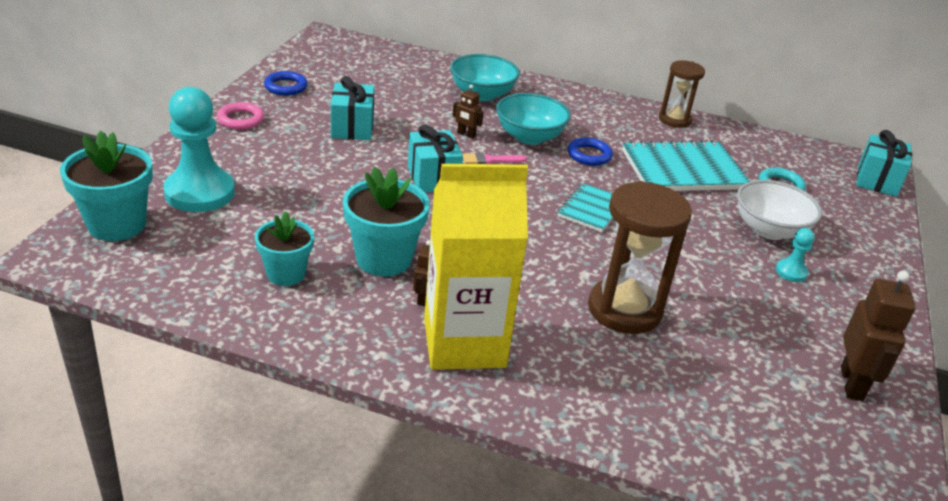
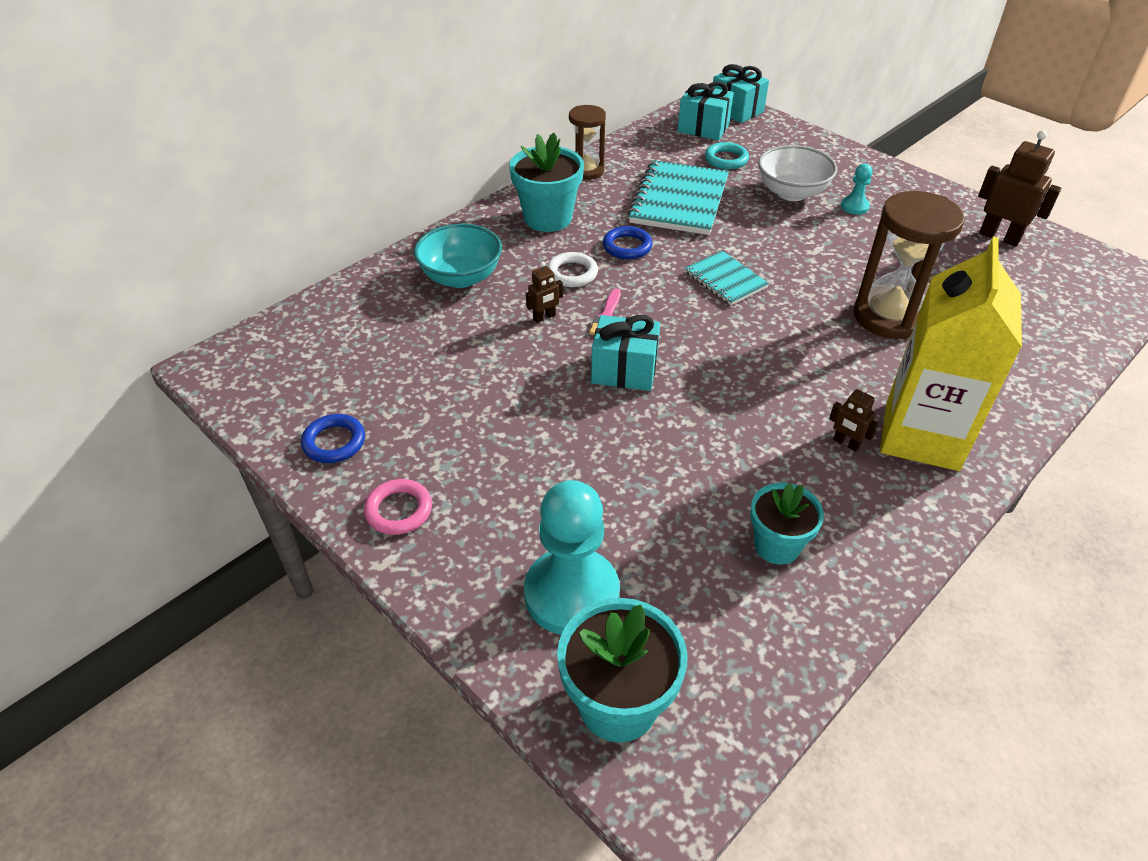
camera: 60 degrees left, 10 degrees up
(352, 127) = (479, 405): turquoise gift -> turquoise gift (703, 128)
(384, 259) = (769, 455): turquoise flower pot -> turquoise flower pot (548, 218)
(529, 137) = (572, 273): turquoise bowl -> white ring

